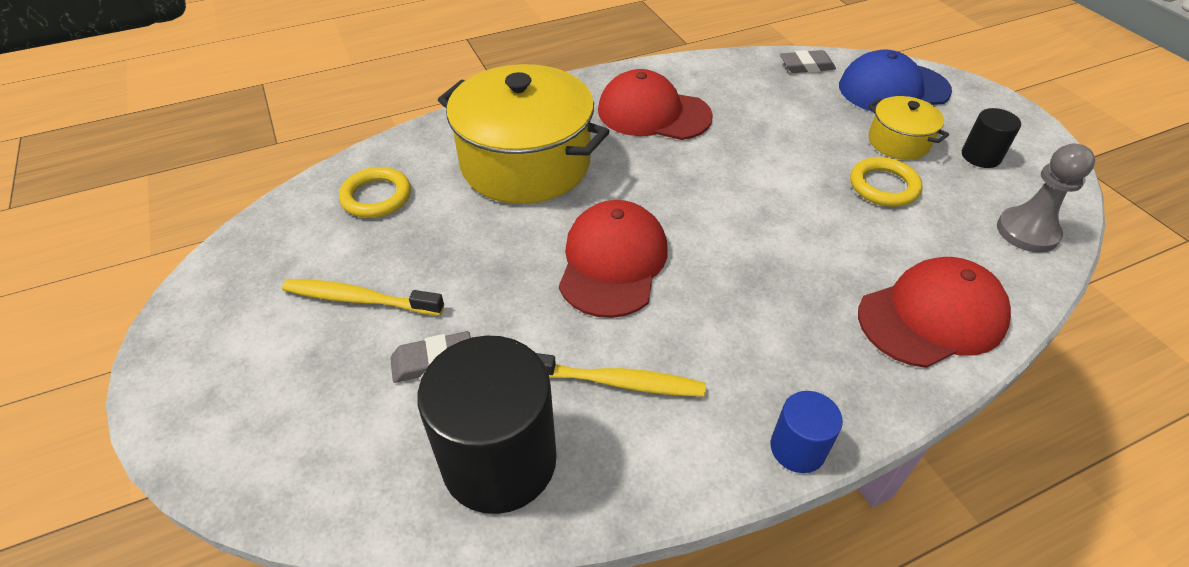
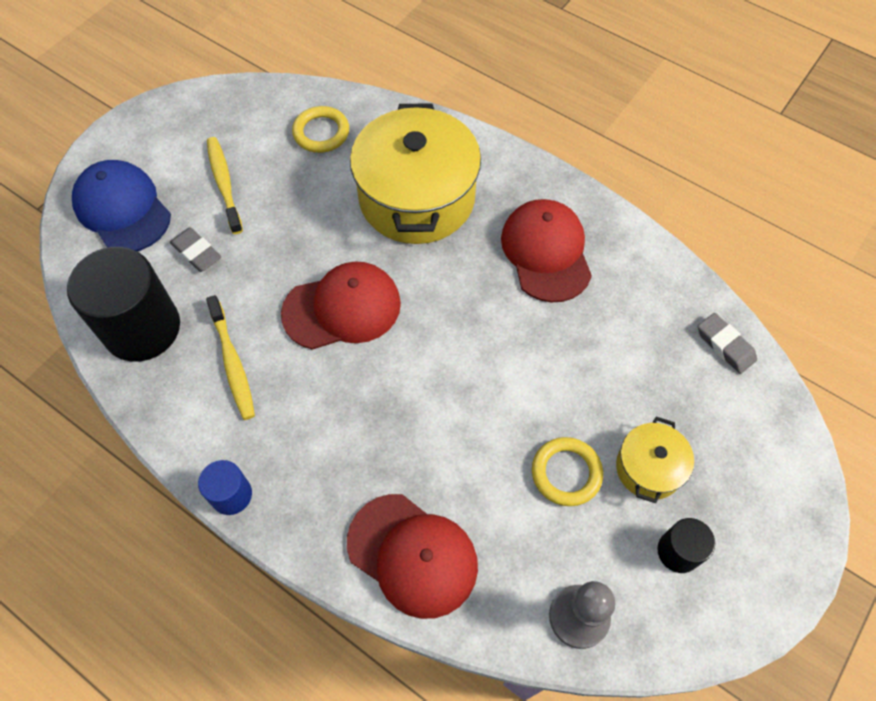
camera: 60 degrees right, 15 degrees up
(893, 89) = (745, 438): blue cap -> blue cap (122, 209)

